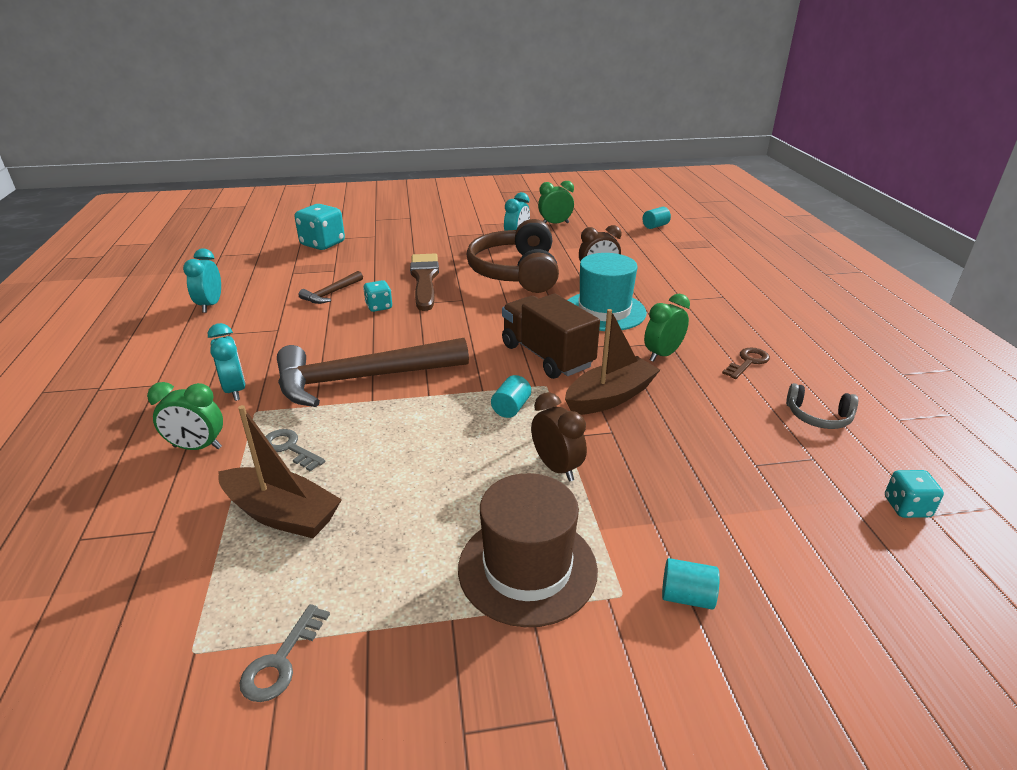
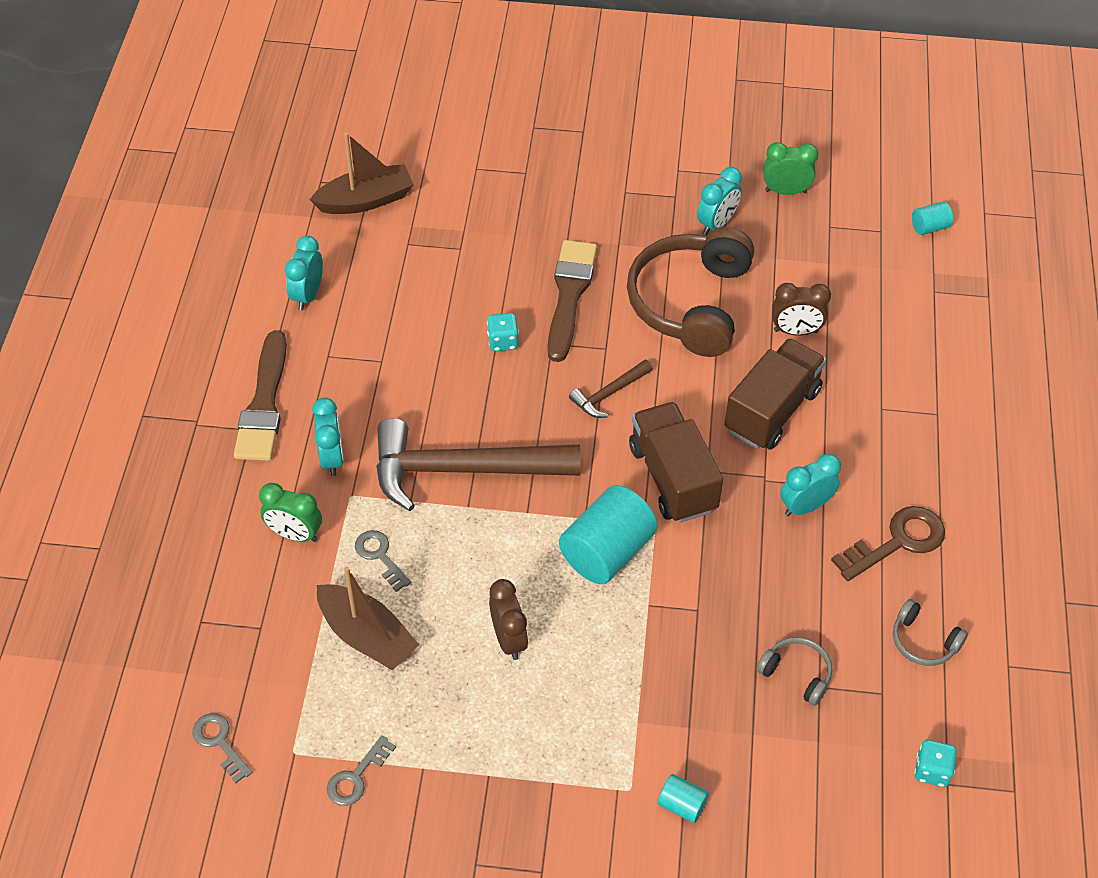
camera: 15 degrees right, 20 degrees up
(86, 664) = (219, 743): none -> grey key
(168, 367) = (264, 404): none -> brown brush
(322, 244) = (453, 180): turquoise dice -> none
(331, 293) = (450, 301): brown hammer -> brown hammer (609, 394)
(511, 408) = (607, 551): turquoise cylinder -> turquoise cylinder, size x2.10
(527, 568) = (562, 745): brown hat -> none
(557, 467) = (625, 643): brown clock -> brown clock (509, 639)
(604, 311) = (772, 410): turquoise hat -> brown truck
(610, 397) = (716, 560): brown boat -> brown boat (365, 200)
(662, 354) = (805, 506): green clock -> turquoise clock
(729, 459) = (796, 674): none -> grey headphones
(748, 362) = (897, 542): brown key -> brown key, size x1.62

